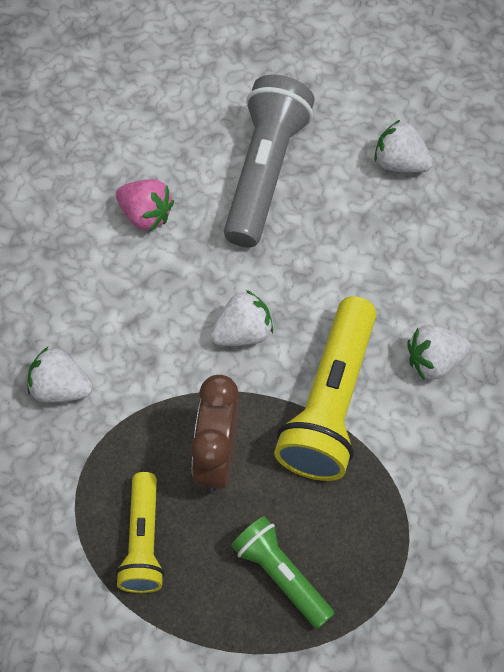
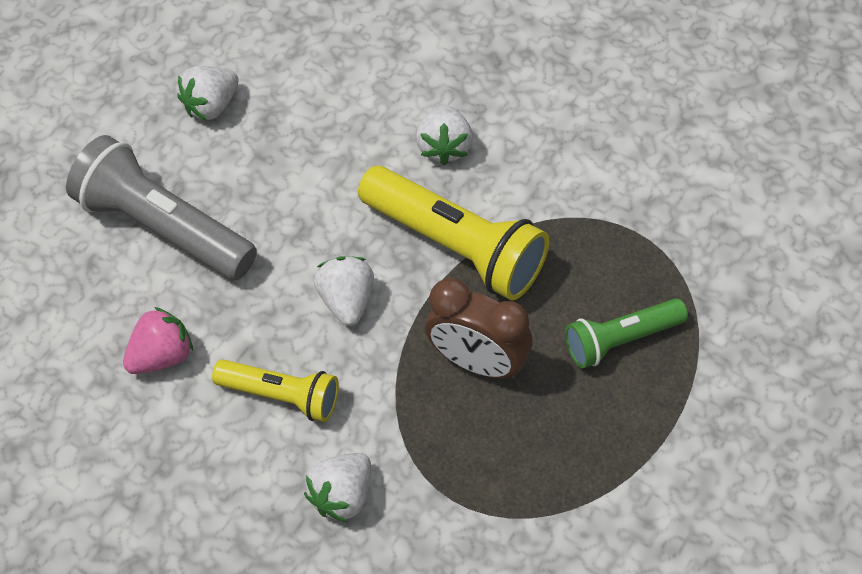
camera: 70 degrees left, 5 degrees down
(143, 541) = (548, 455): yellow flashlight -> yellow flashlight (282, 396)

